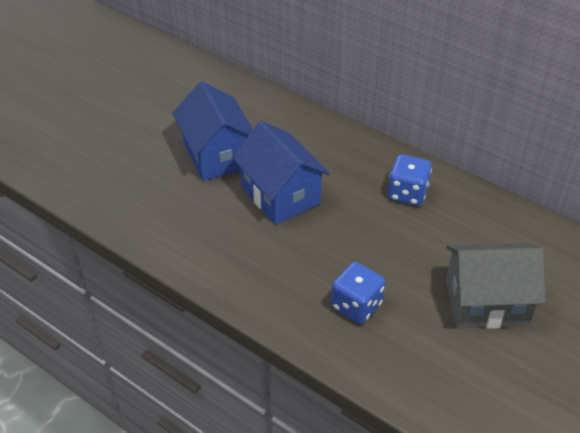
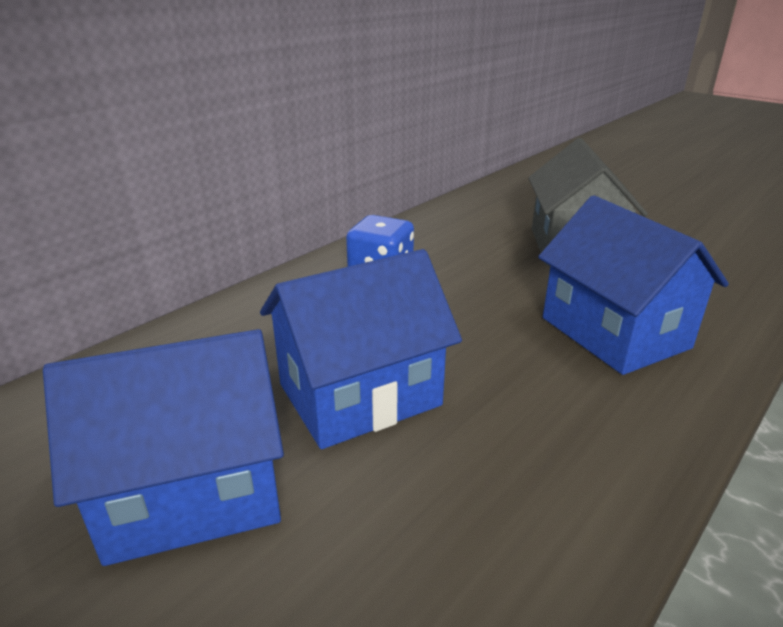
camera: 85 degrees left, 15 degrees down
(356, 306) = (614, 332): blue dice -> blue house

